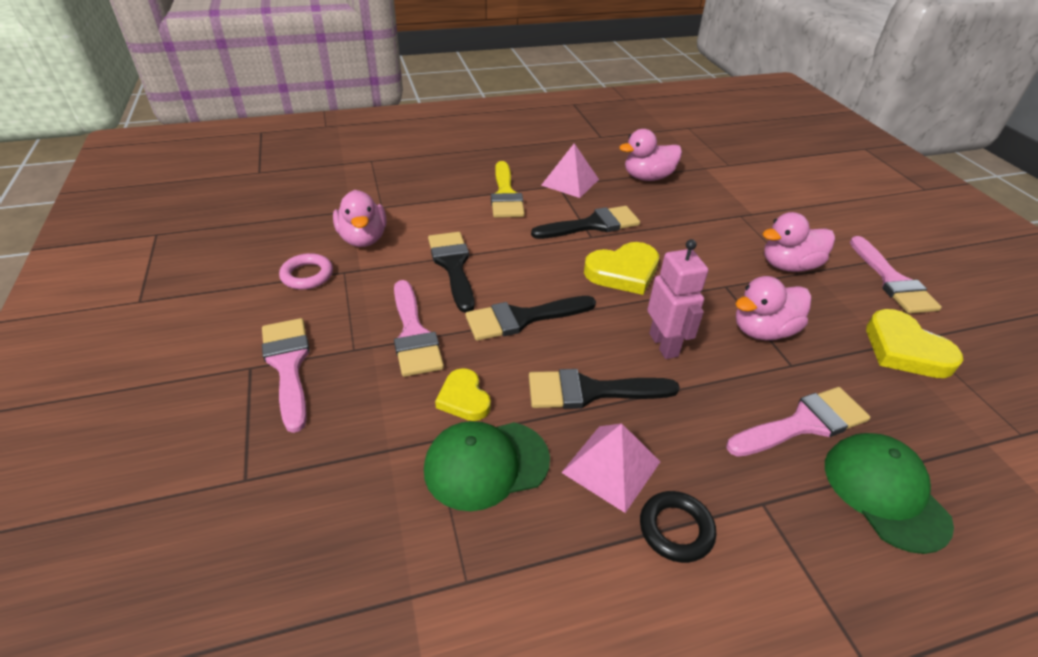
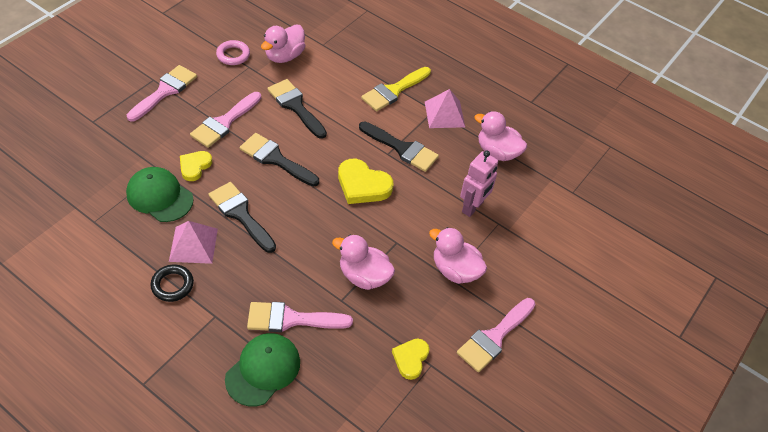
camera: 50 degrees right, 10 degrees up
(453, 265) = (295, 106): black brush -> black brush turned 75 degrees counterclockwise
(664, 345) = (307, 232): pink robot -> pink robot (473, 207)
(804, 423) = (291, 319): pink brush -> pink brush turned 150 degrees clockwise
(905, 350) = (410, 359): yellow heart -> yellow heart, size x0.63

